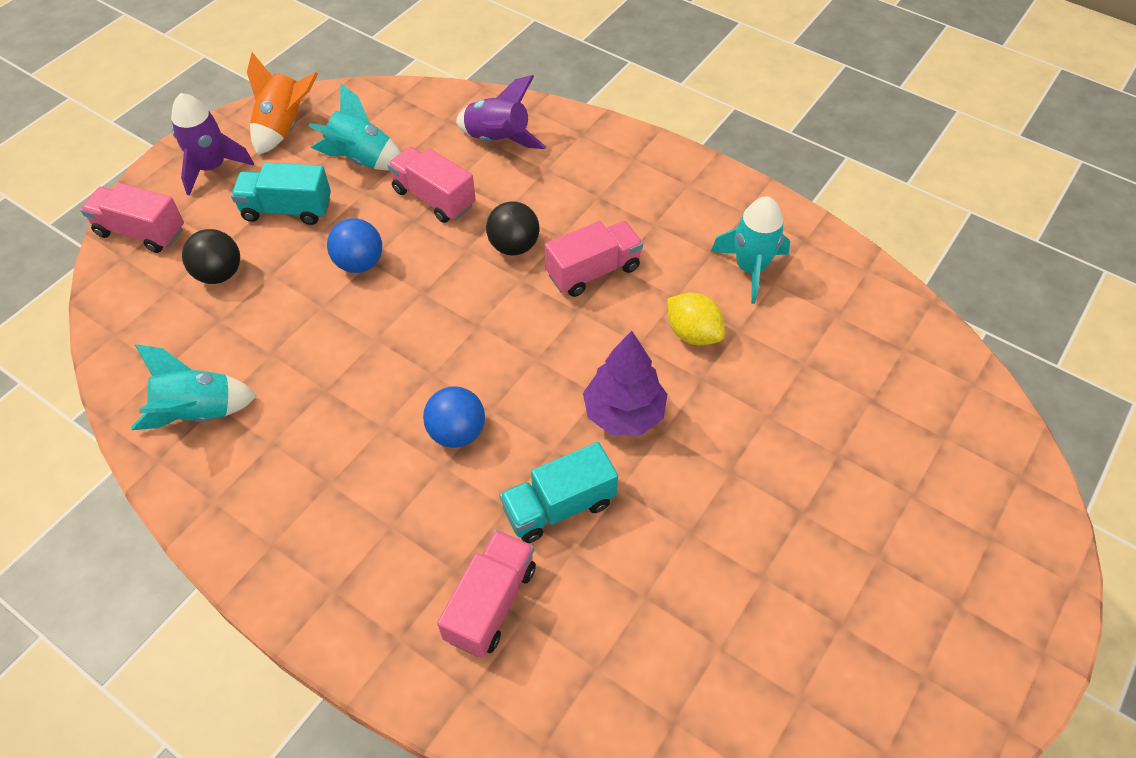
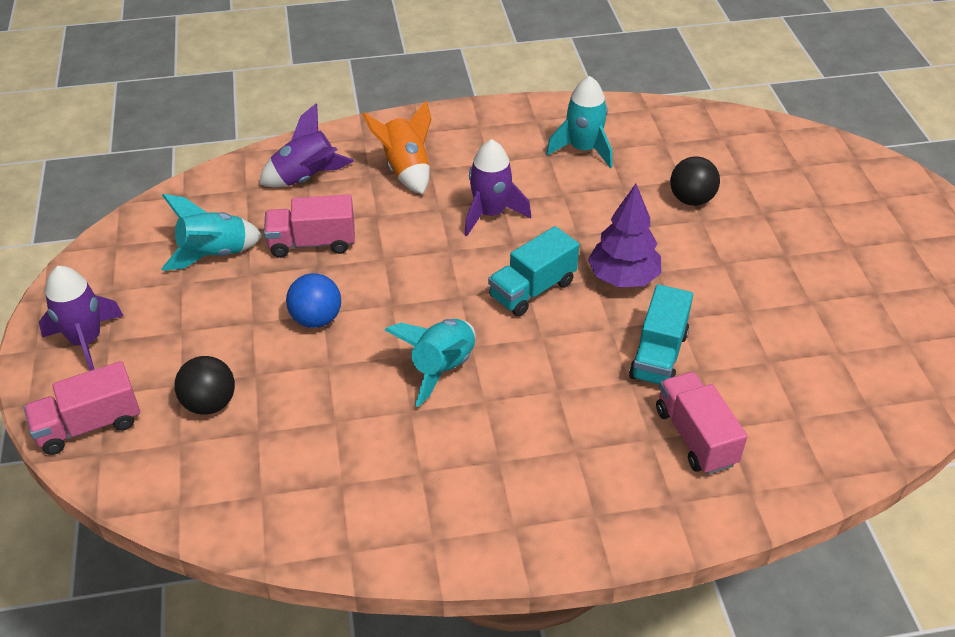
camera: 45 degrees left, 10 degrees down
(198, 412) = (334, 498): turquoise rocket -> turquoise rocket (442, 368)
(284, 127) = (111, 274): orange rocket -> orange rocket (406, 170)
(287, 209) = (202, 325): turquoise truck -> turquoise truck (532, 289)
(457, 432) = (538, 365): blue ball -> none
(514, 246) = (415, 234): black ball -> black ball (691, 199)
(593, 271) = (490, 214): pink truck -> purple rocket
(692, 333) = (600, 207): yellow lemon -> none

